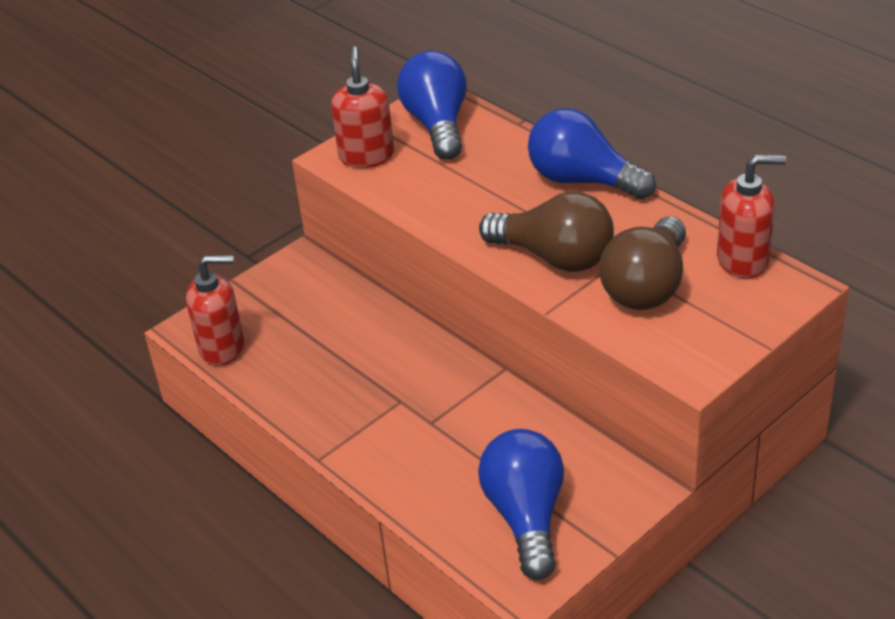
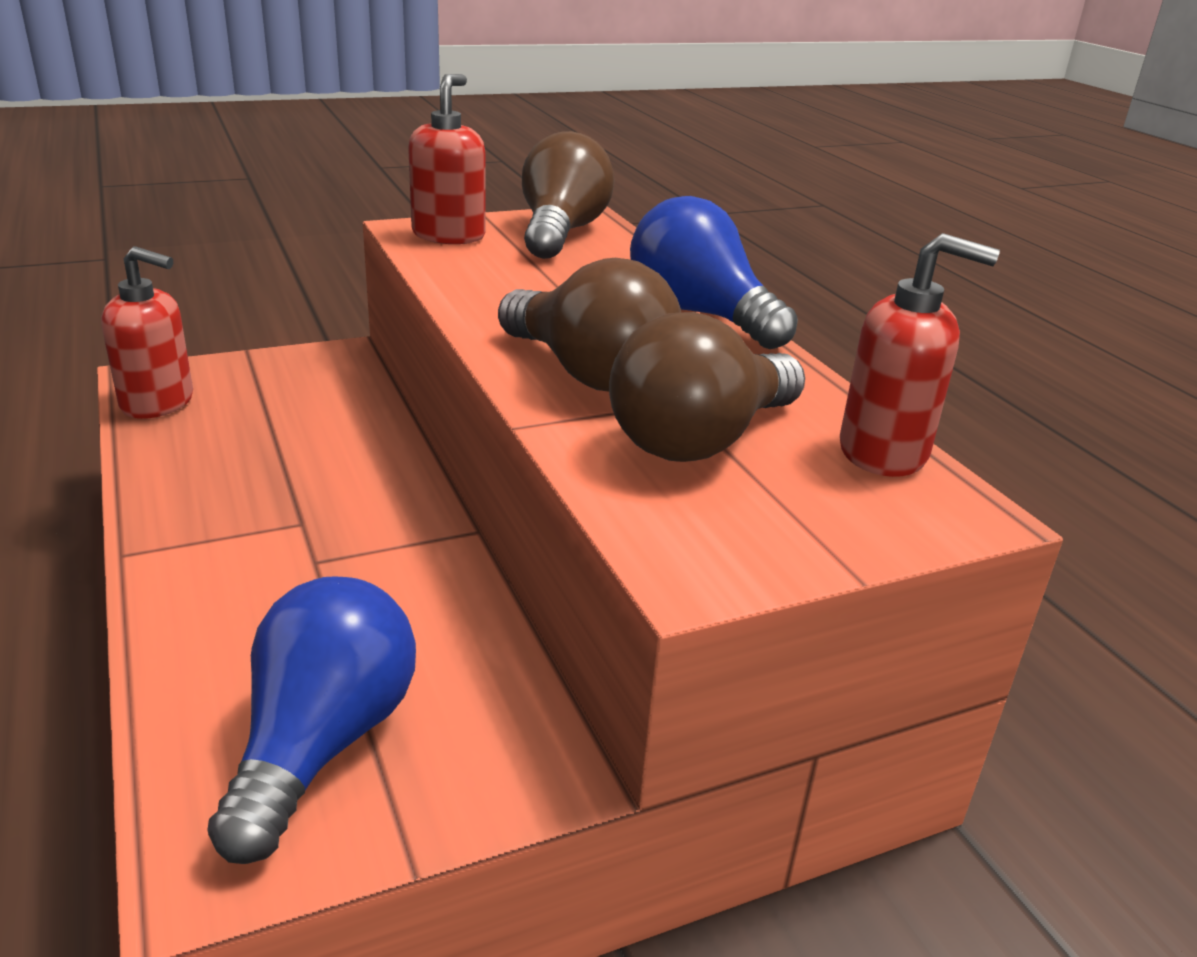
camera: 15 degrees right, 10 degrees down
(437, 124) = (561, 232): blue light bulb -> brown light bulb

